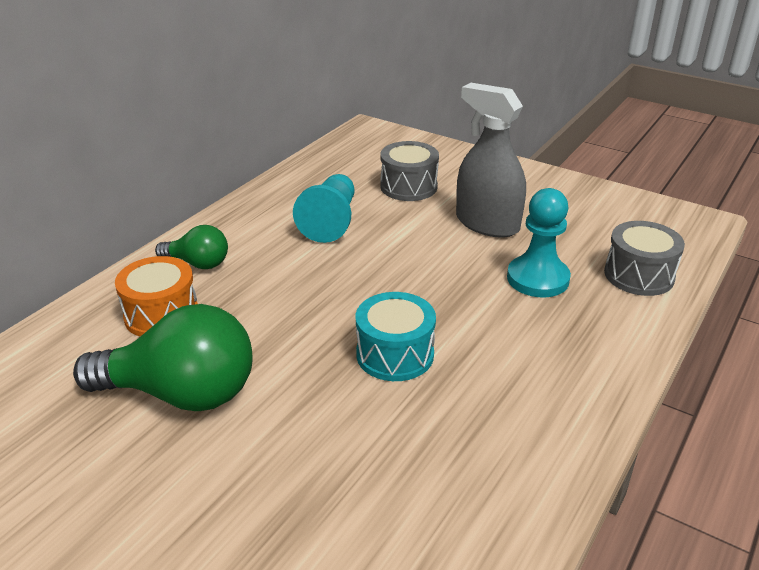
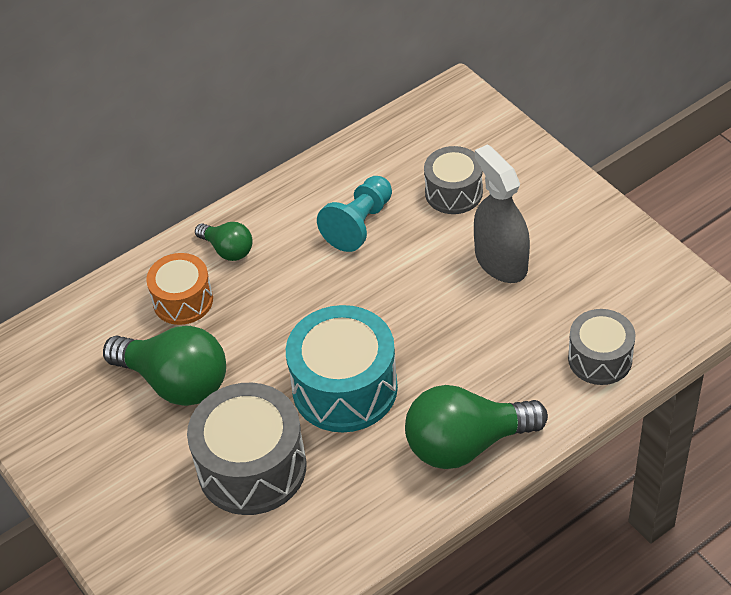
camera: 25 degrees right, 15 degrees up
(323, 463) = (252, 467): none -> grey drum
(395, 354) = (345, 388): turquoise drum -> turquoise drum, size x1.65
(537, 279) = (506, 340): turquoise pawn -> none
(566, 376) = (466, 444): none -> green light bulb

